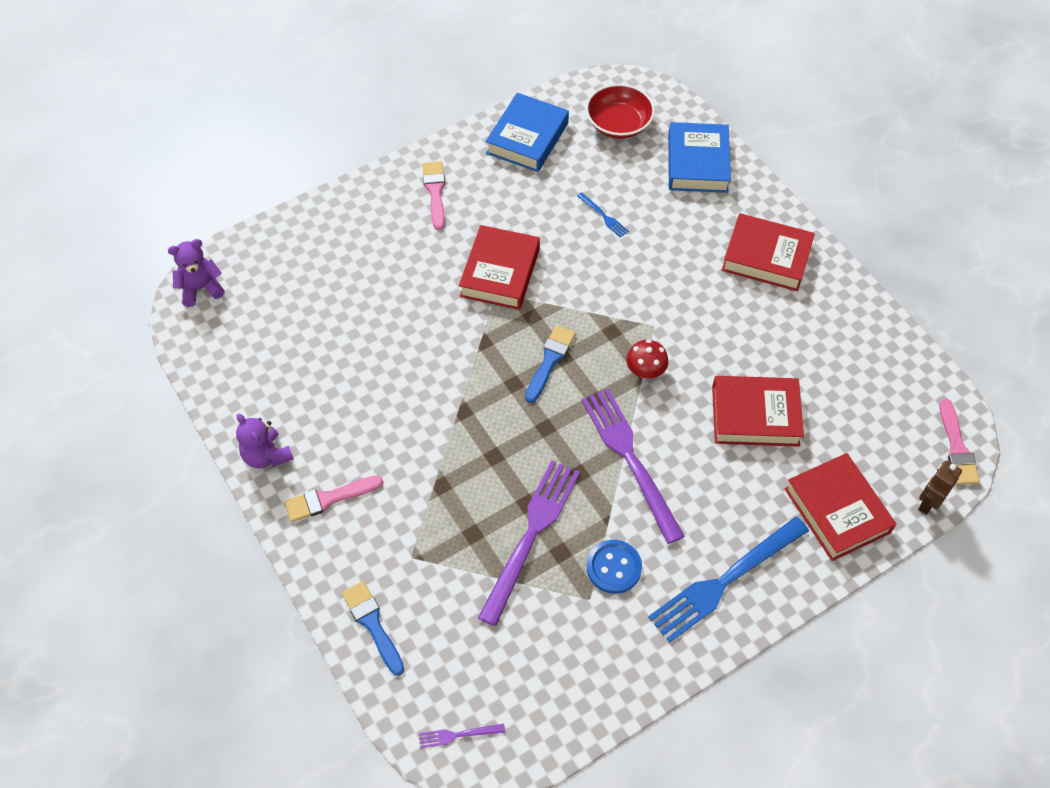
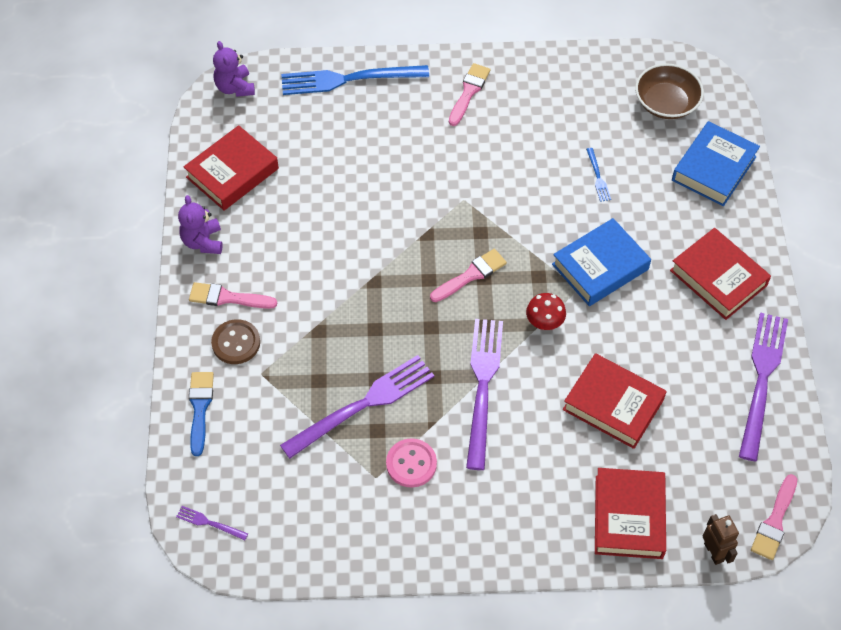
camera: 30 degrees right, 0 degrees up
(201, 288) = (235, 87): purple teddy bear -> purple teddy bear turned 120 degrees counterclockwise
(366, 539) = (236, 343): none -> brown button
(500, 272) = (478, 184): red book -> red book (232, 173)
(527, 138) = (577, 80): blue book -> blue book (600, 267)
(550, 360) = (471, 275): blue brush -> pink brush
(614, 567) = (411, 464): blue button -> pink button
(618, 124) = (666, 103): red bowl -> brown bowl
(724, 581) = (493, 522): blue fork -> blue fork (348, 79)
(862, 328) = (762, 379): none -> purple fork
(927, 503) = (714, 552): brown robot -> brown robot turned 90 degrees clockwise

